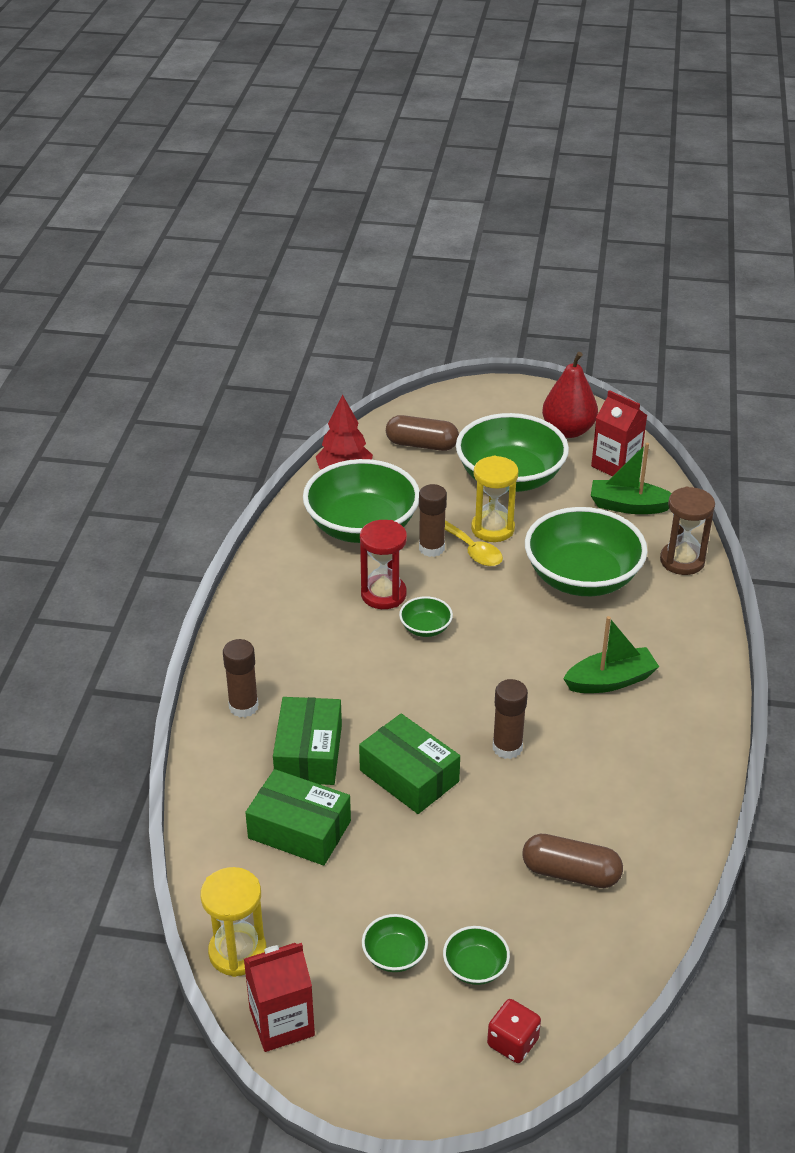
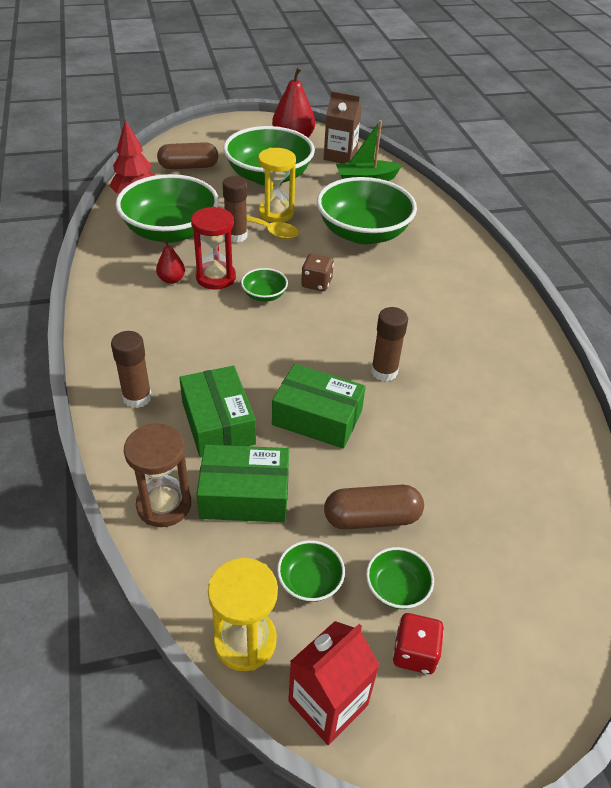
camera: 25 degrees left, 5 degrees up
(335, 586) = (171, 279): none -> red pear
(475, 967) = (473, 574): green bowl -> green bowl (310, 581)
(491, 628) = (316, 283): none -> brown dice
(513, 1042) = (549, 637): red dice -> red dice (414, 653)
(570, 873) = (497, 461): brown capsule -> brown capsule (371, 518)
(610, 681) = (430, 301): green boat -> none
(615, 465) = (340, 156): red carton -> brown carton
(682, 561) = (426, 208): brown hourglass -> brown hourglass (164, 505)

